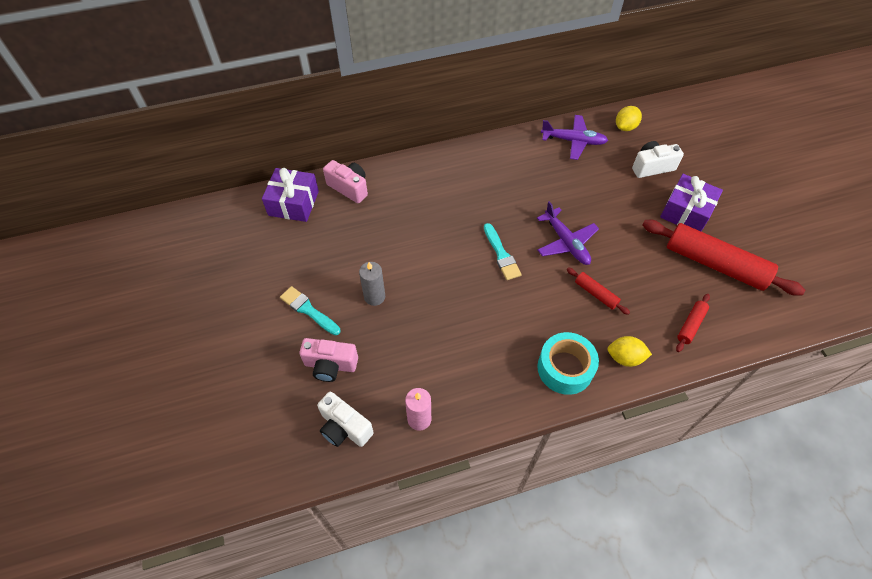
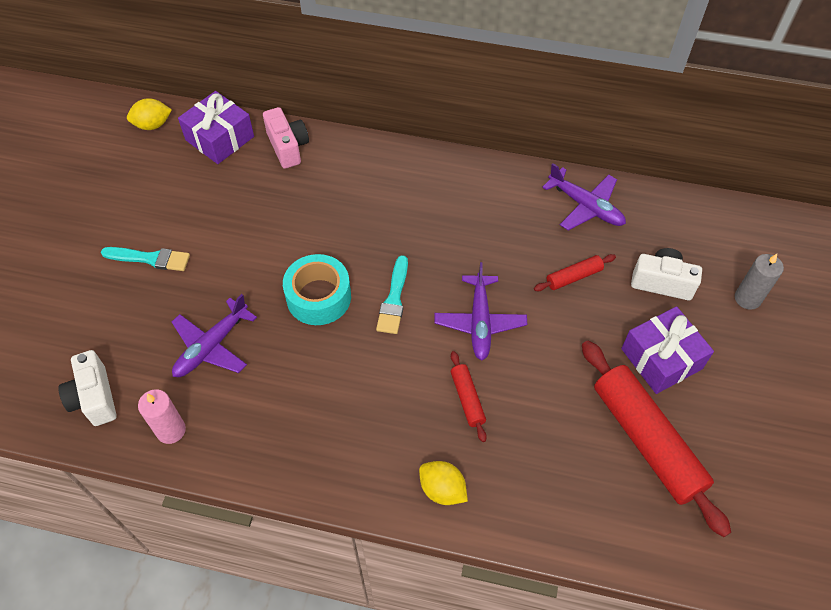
camera: 30 degrees right, 0 degrees up
(308, 310) = (150, 258): turquoise brush -> turquoise brush turned 120 degrees clockwise
(330, 365) = (129, 327): pink camera -> none
(374, 297) = (225, 278): grey candle -> grey candle (747, 298)
(402, 347) = (212, 346): none -> purple plane
(565, 368) = (364, 463): turquoise tape -> turquoise tape (318, 297)
(625, 127) = (667, 218): yellow lemon -> yellow lemon (153, 125)
(690, 325) = (553, 496): red rolling pin -> red rolling pin (573, 277)

